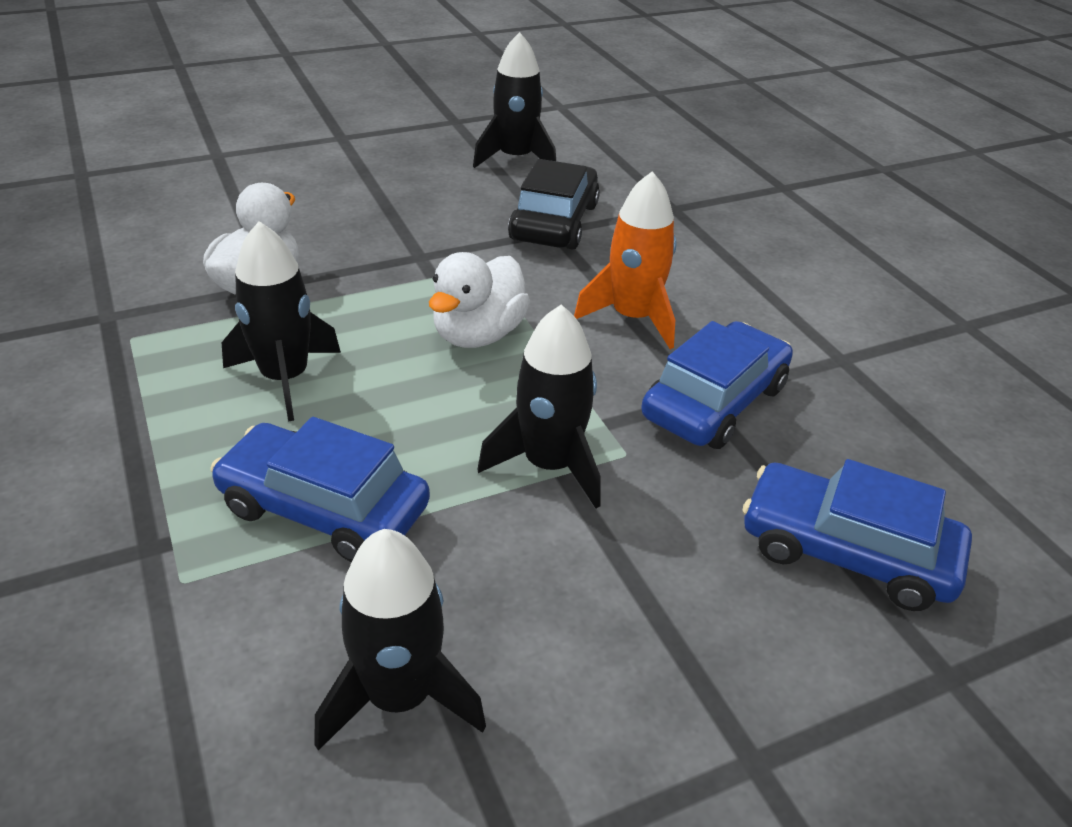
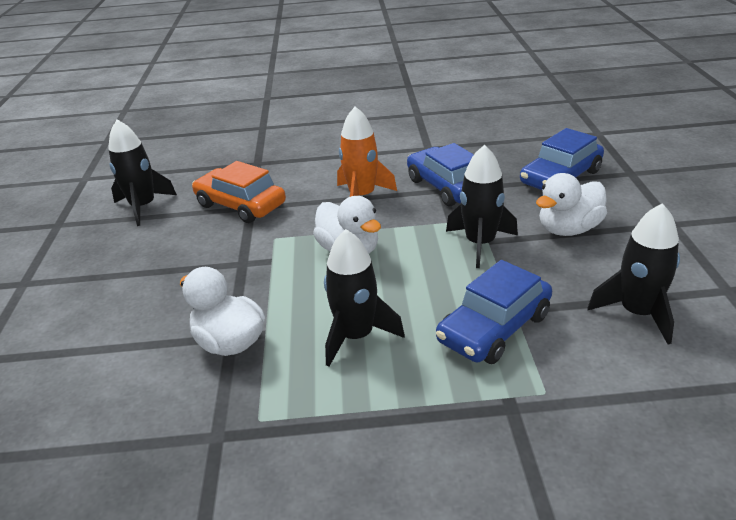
camera: 65 degrees left, 5 degrees down
(554, 222) = (240, 205): black car -> orange car
(647, 578) = (568, 229): none -> white duck

